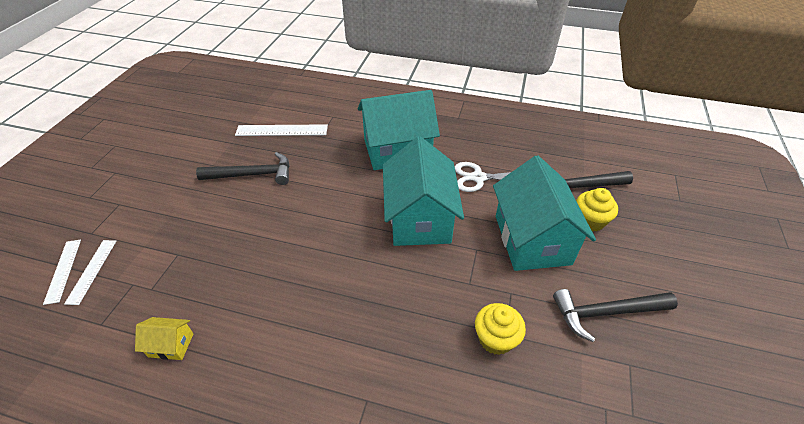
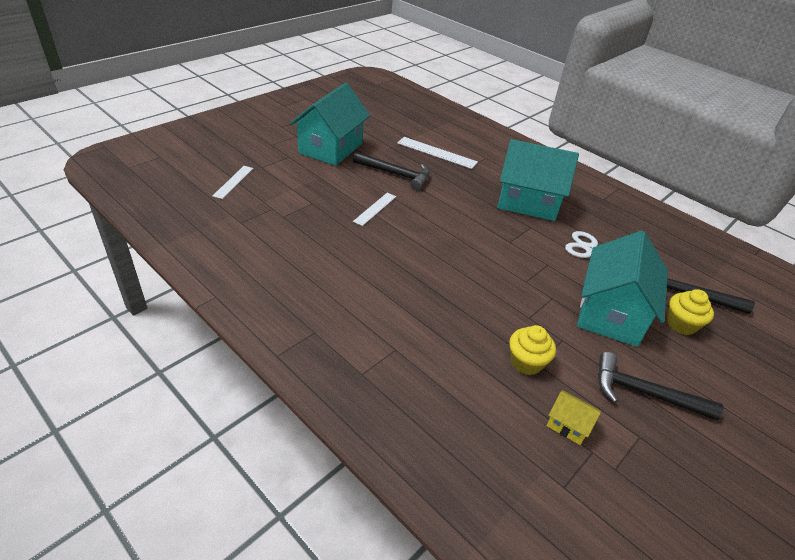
camera: 25 degrees right, 5 degrees down
(91, 271) = (251, 189): white ruler -> white ruler (375, 209)
(171, 345) = (279, 254): yellow house -> yellow house (568, 425)
(419, 218) = (515, 256): turquoise house -> turquoise house (331, 148)

